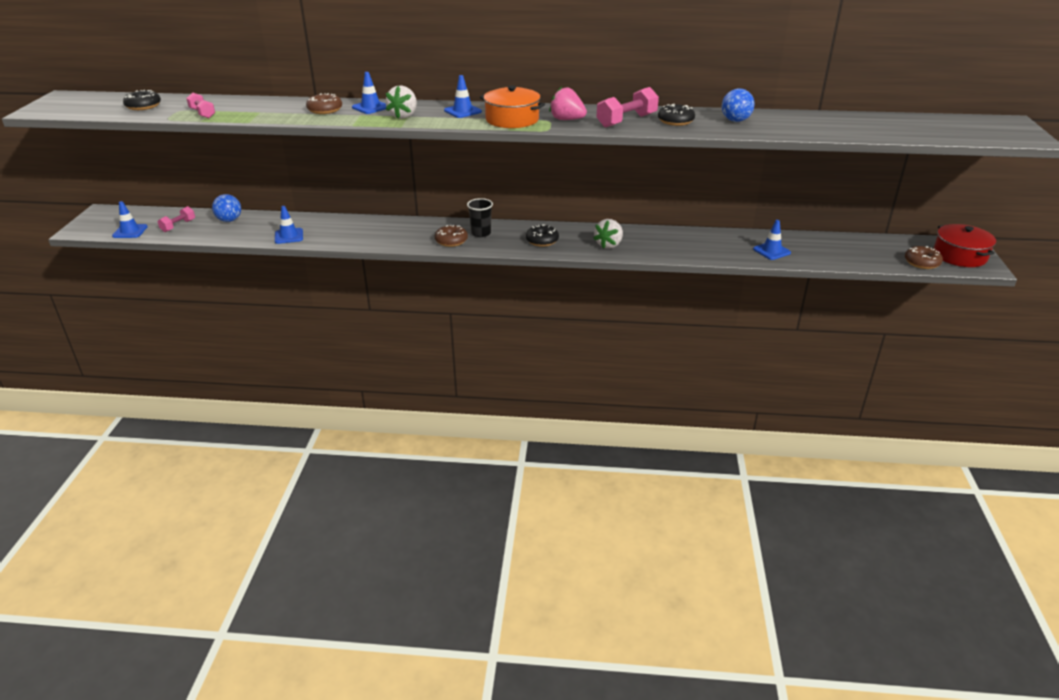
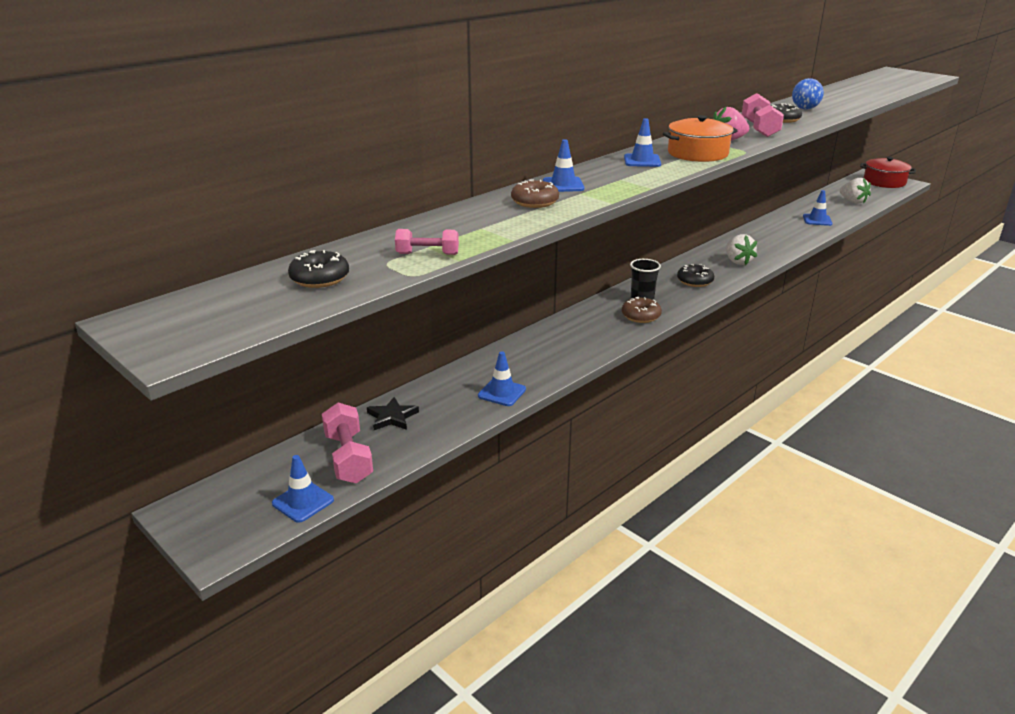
camera: 50 degrees left, 5 degrees down
(178, 226) = (348, 458): pink dumbbell -> pink dumbbell, size x1.62
(229, 220) = (392, 417): blue ball -> black star
(404, 116) = (618, 180): white strawberry -> white strawberry (853, 201)
(921, 263) = (884, 193): brown donut -> none

